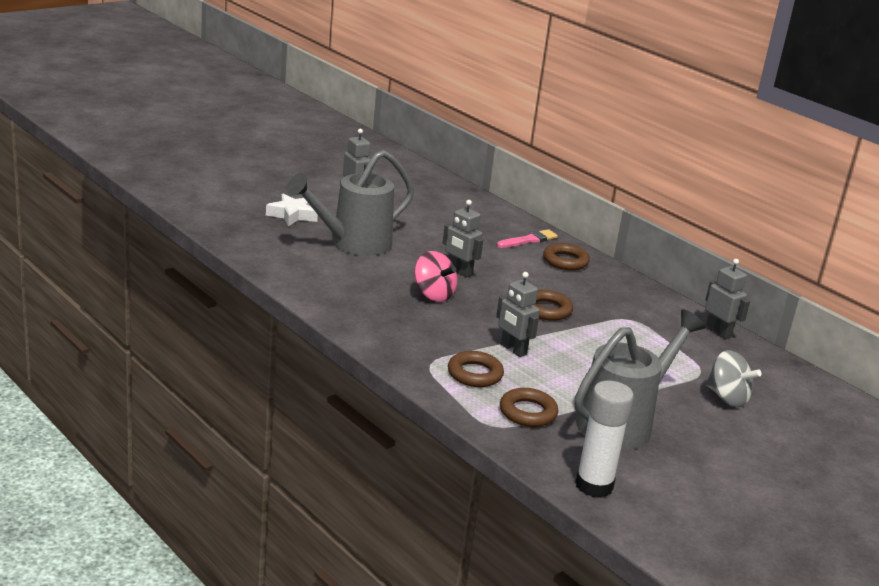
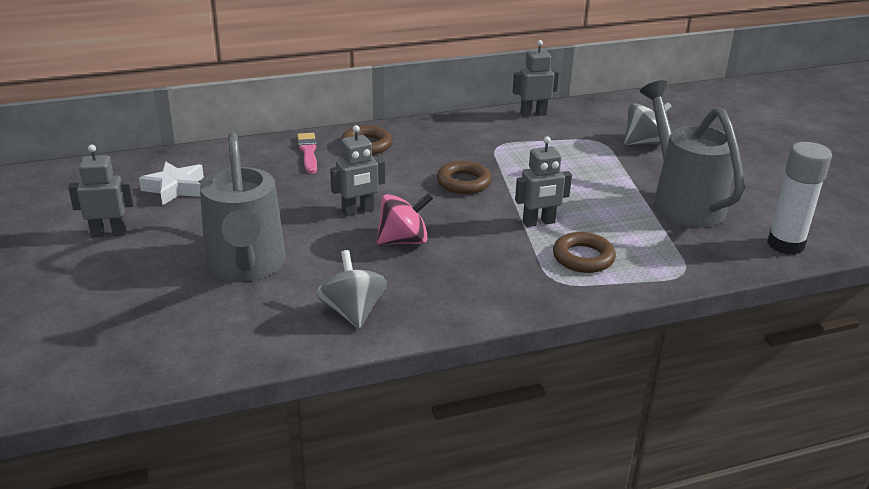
camera: 65 degrees left, 5 degrees up
(292, 215) = (128, 296): white star -> white star (175, 188)
(328, 287) = (352, 312): none -> grey spinning top
(528, 412) = (660, 246): brown ring -> none

